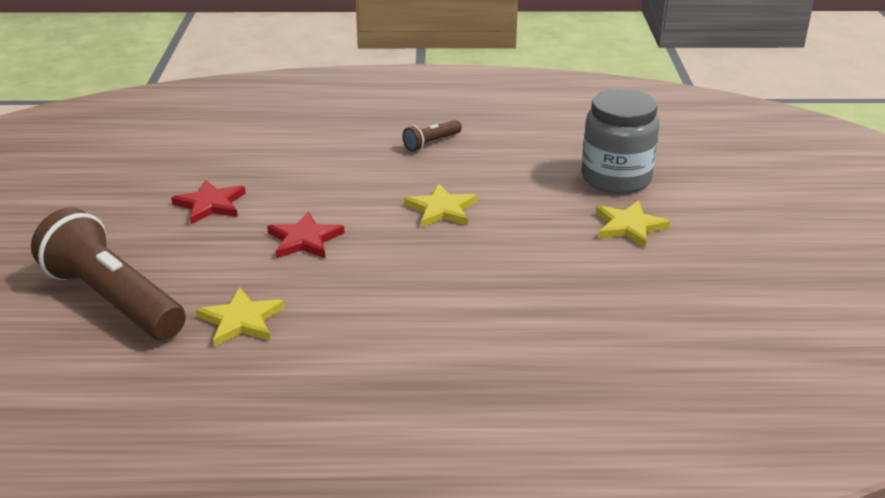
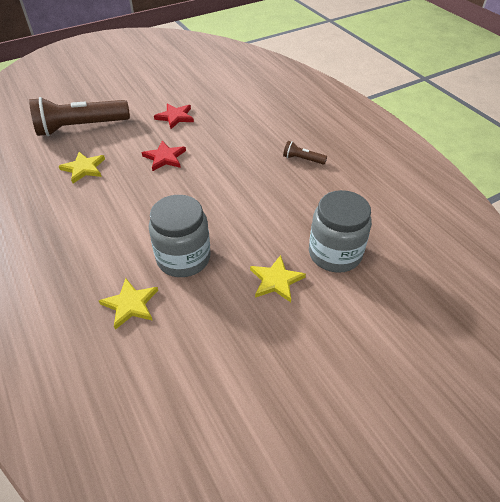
camera: 60 degrees right, 15 degrees up
(113, 299) = (80, 127): brown flashlight -> brown flashlight turned 120 degrees counterclockwise
(441, 209) = (230, 192): yellow star -> yellow star (130, 304)
(538, 279) = (183, 258): none -> grey jar

